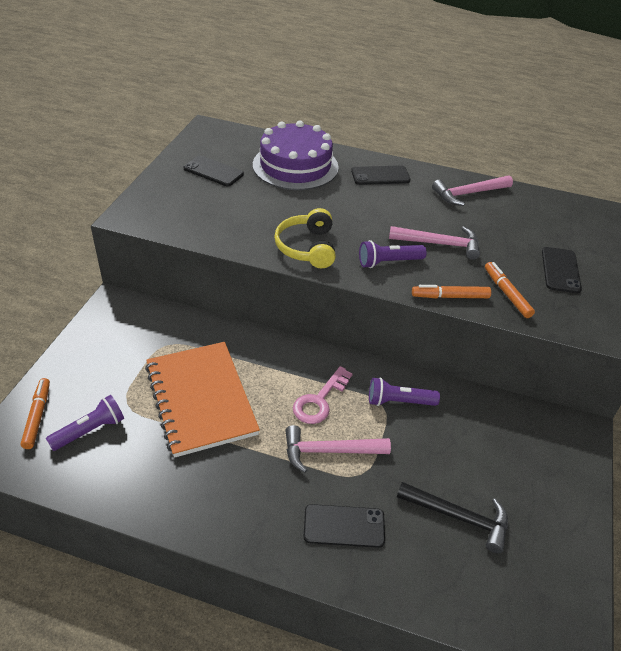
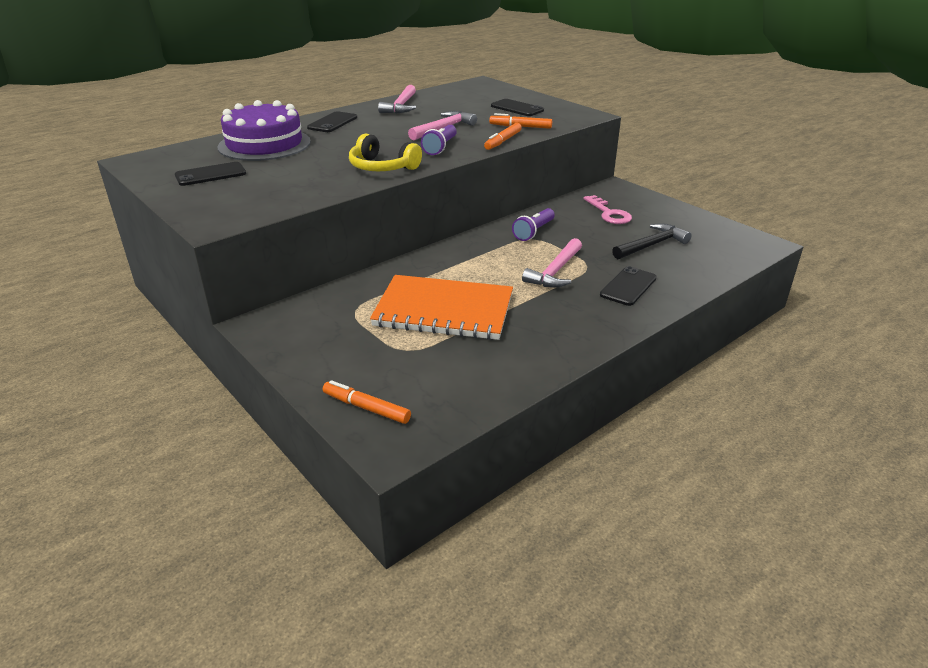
camera: 55 degrees left, 10 degrees down
(90, 431) = (420, 379): purple flashlight -> none
(319, 400) = (501, 260): pink key -> pink key (609, 213)

